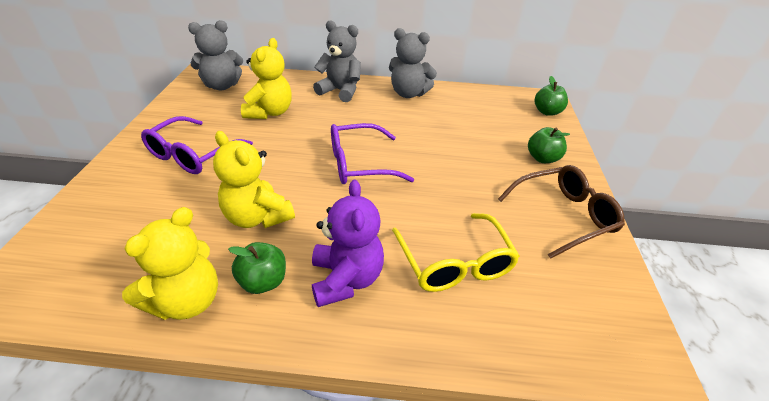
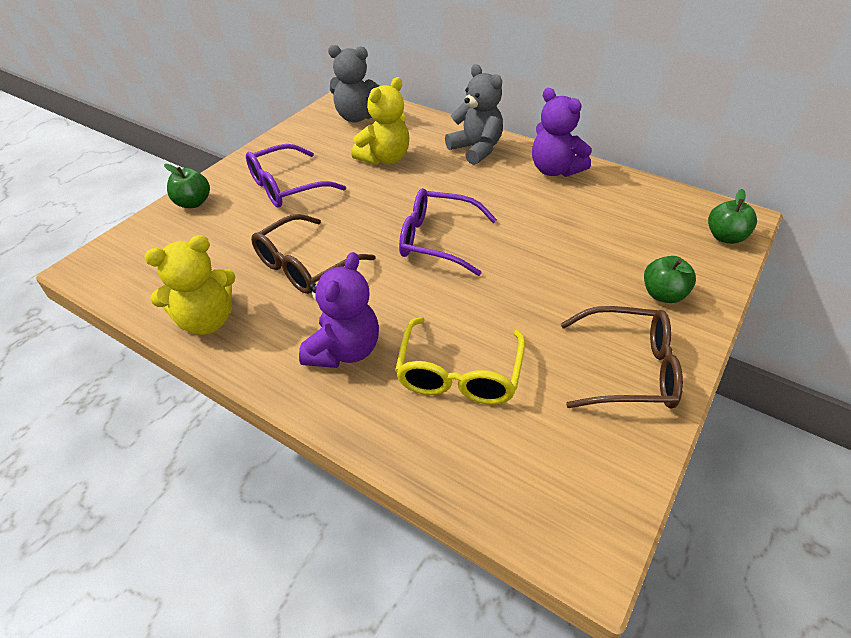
camera: 30 degrees right, 5 degrees up
(257, 217) = (305, 265): yellow teddy bear -> brown glasses
(263, 282) = (273, 326): green apple -> green apple (193, 203)
(408, 93) = (554, 170): grey teddy bear -> purple teddy bear

